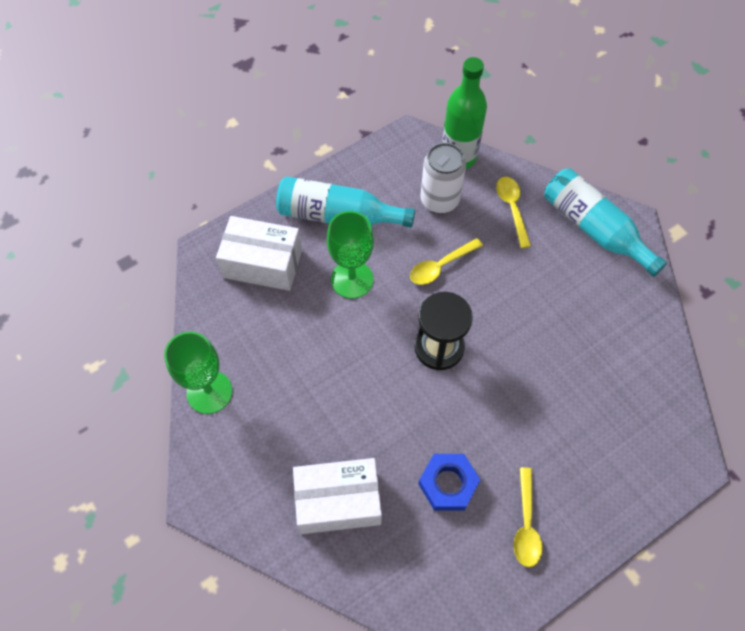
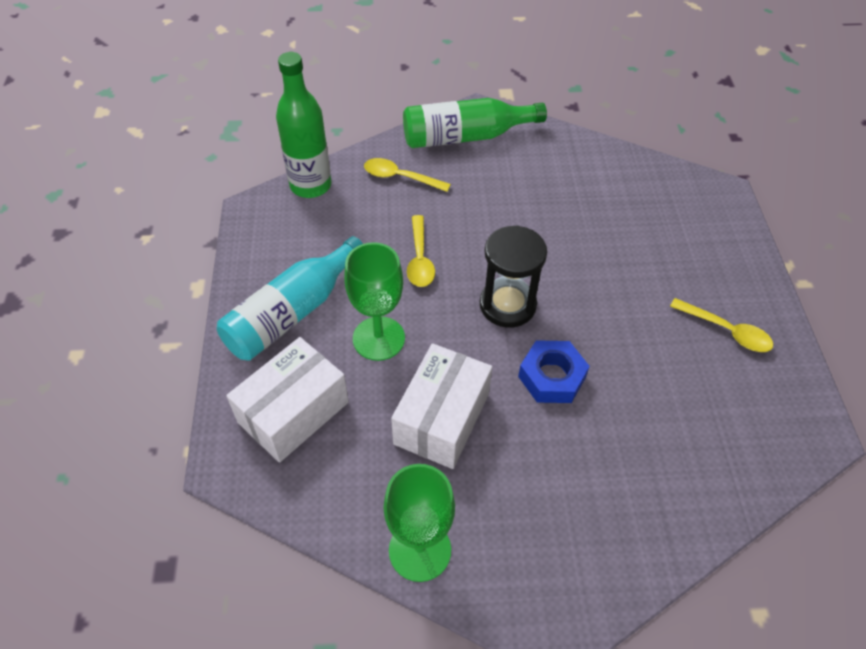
camera: 60 degrees left, 10 degrees down
(338, 501) = (628, 478): white box -> white box (442, 418)
(439, 200) = (346, 223): white can -> none
(448, 484) = (657, 371): blue nut -> blue nut (551, 377)
(594, 229) = (465, 137): turquoise bottle -> green bottle

